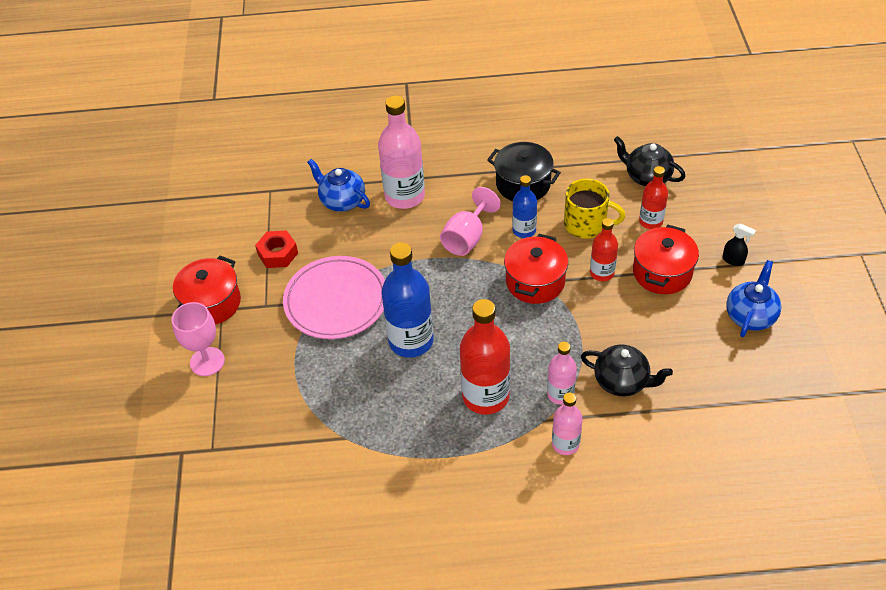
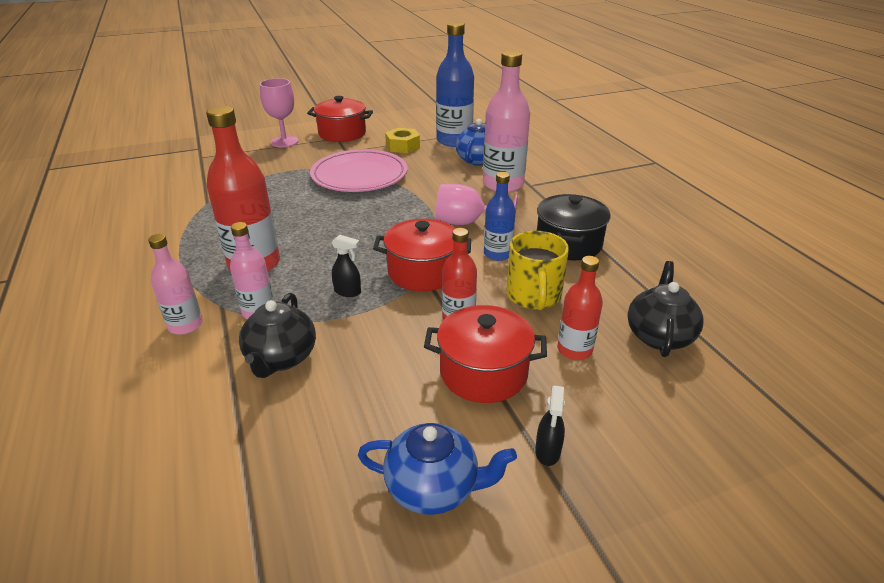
camera: 70 degrees right, 15 degrees down
(278, 254) = (402, 146): red nut -> yellow nut
(411, 341) = (320, 215): blue bottle -> blue bottle (454, 141)
(549, 333) = (348, 292): none -> black spray bottle

